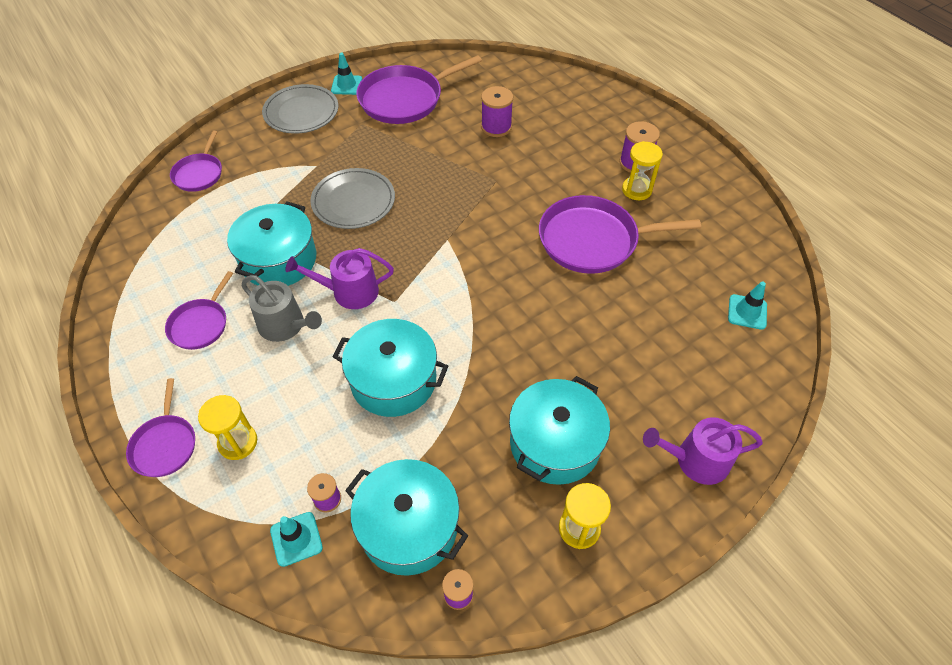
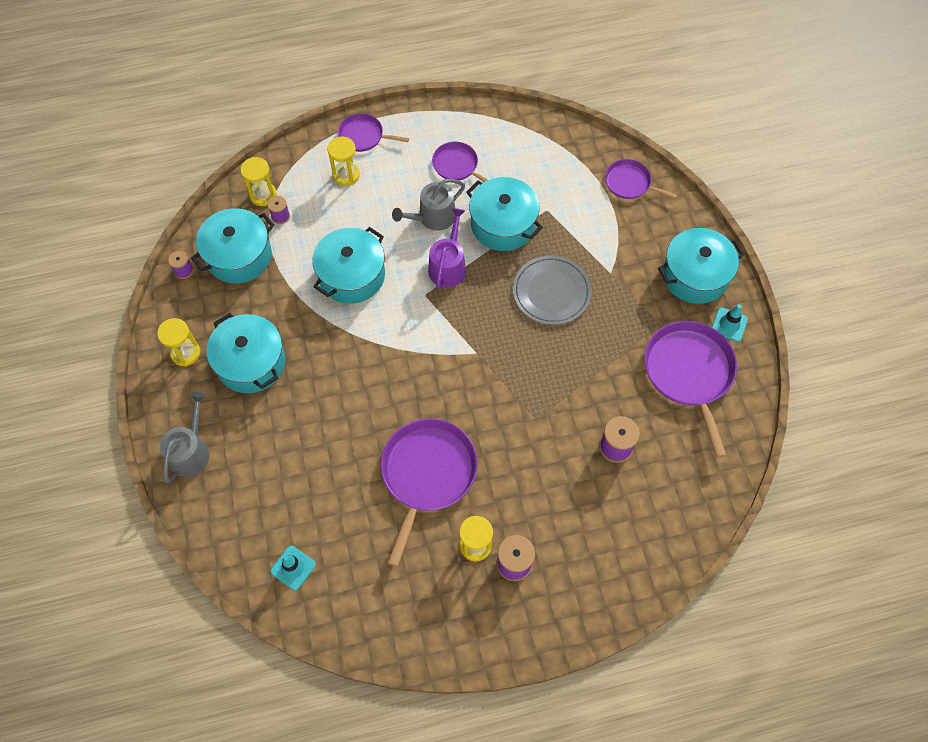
camera: 110 degrees right, 10 degrees up
(296, 539) = (263, 195): turquoise traffic cone -> yellow hourglass
(301, 112) = (695, 275): grey plate -> turquoise pot
(695, 460) = (191, 451): purple watering can -> grey watering can

